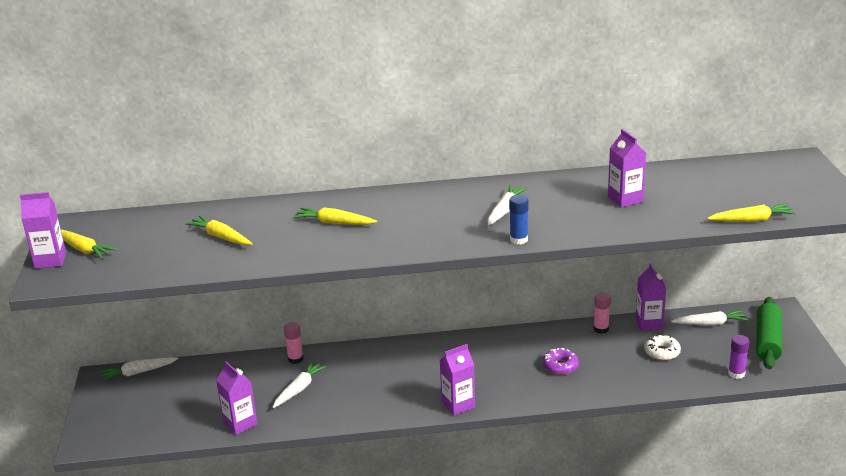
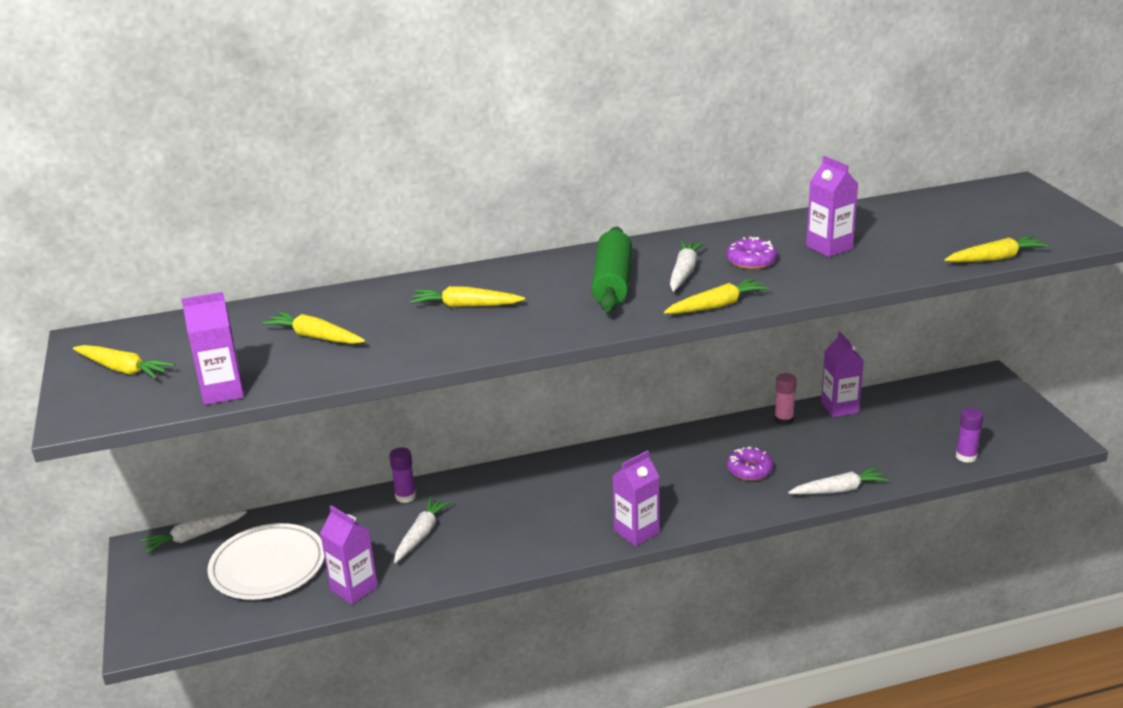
camera: 10 degrees left, 0 degrees up
(50, 260) = (79, 388): purple carton -> purple carton (222, 392)
(184, 400) = (268, 566): none -> white plate
(295, 359) = (405, 496): pink glue stick -> purple glue stick
(518, 239) = (717, 306): blue glue stick -> yellow carrot
(560, 205) = (751, 261): none -> purple donut
(662, 352) = (867, 440): white donut -> none
(710, 324) = (912, 400): white carrot -> white carrot (839, 490)
(767, 341) = (988, 414): green rolling pin -> green rolling pin (612, 282)

